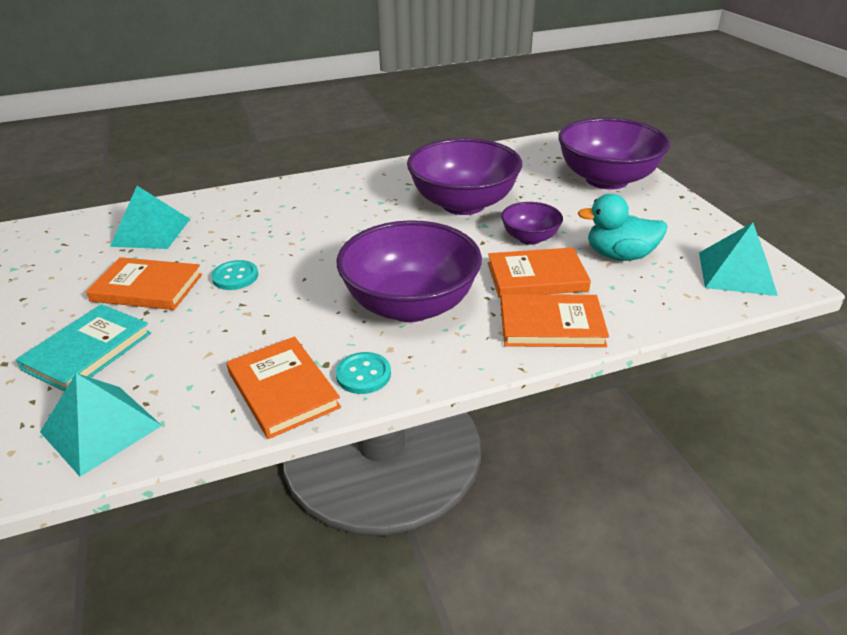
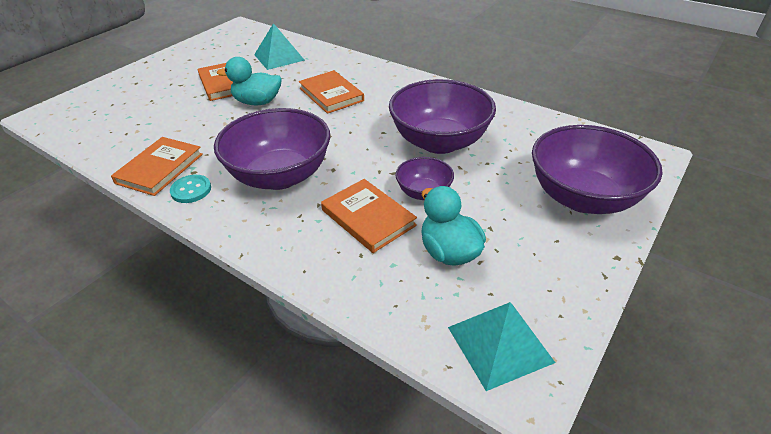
camera: 55 degrees right, 5 degrees up
(88, 351) = (158, 97): turquoise book -> none
(101, 429) = (100, 132): turquoise pyramid -> none
(235, 277) = (257, 102): turquoise button -> turquoise duck
(551, 325) = (307, 249): orange book -> orange book (331, 94)

